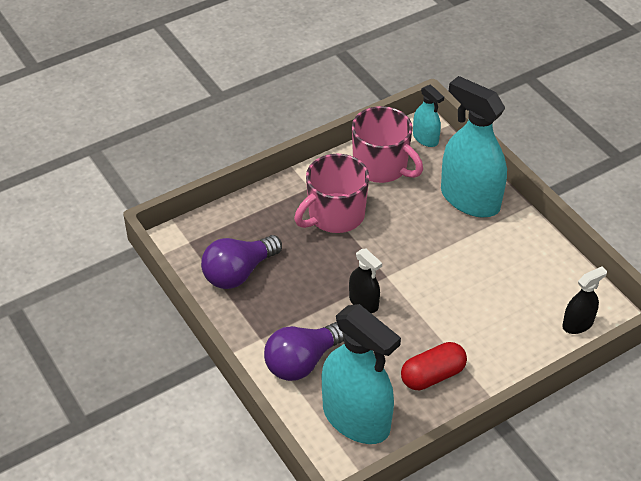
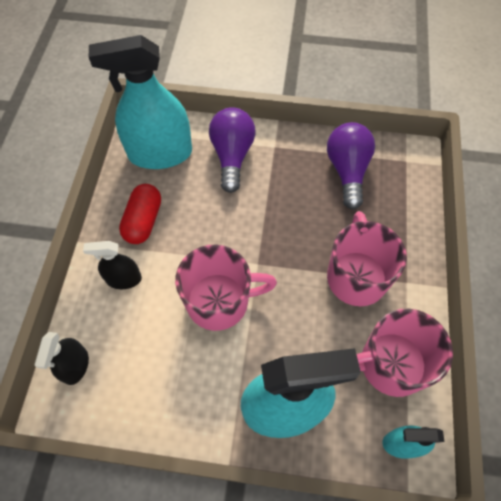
camera: 130 degrees right, 15 degrees up
(363, 302) = (247, 228): black spray bottle -> black spray bottle (124, 279)
(440, 277) = (220, 301): none -> pink mug

